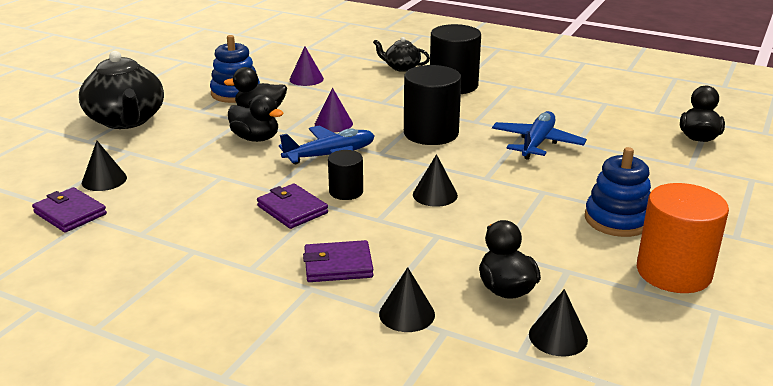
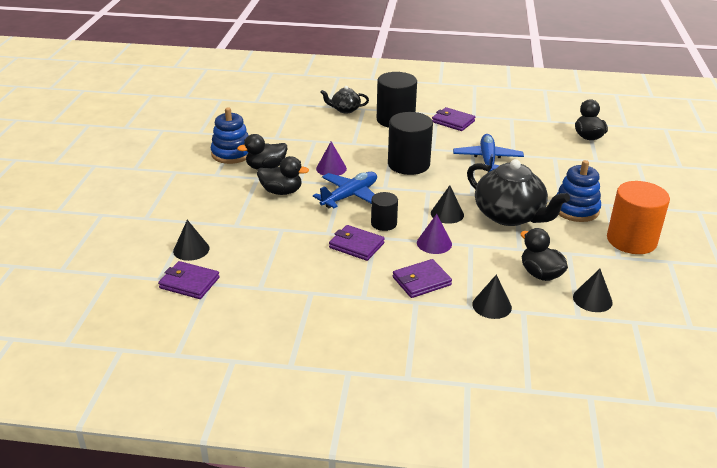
camera: 20 degrees left, 5 degrees up
(126, 120) = (162, 194): black teapot -> black teapot (510, 216)
(306, 79) = (278, 131): purple cone -> purple cone (434, 243)
(525, 96) = (453, 121): none -> purple wallet

